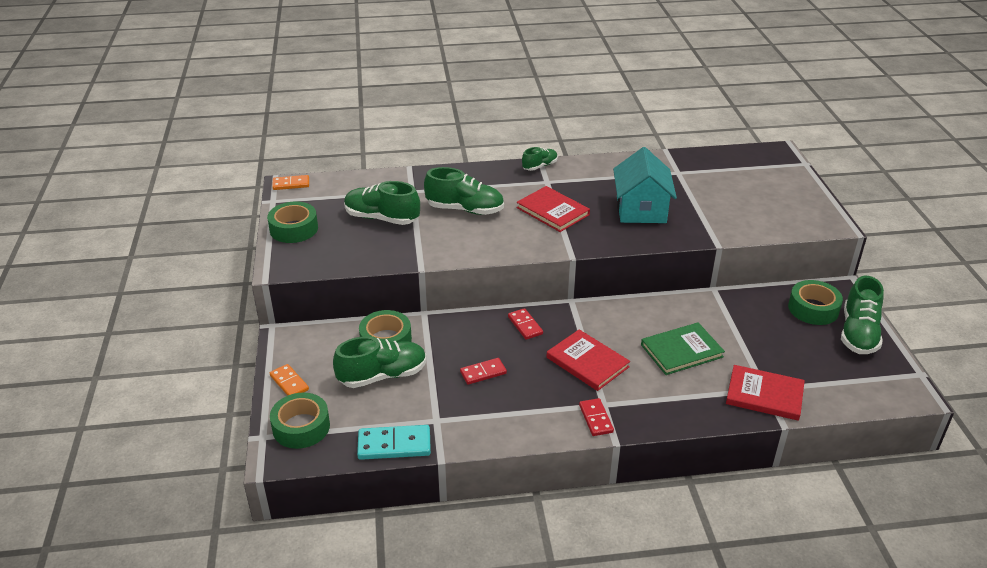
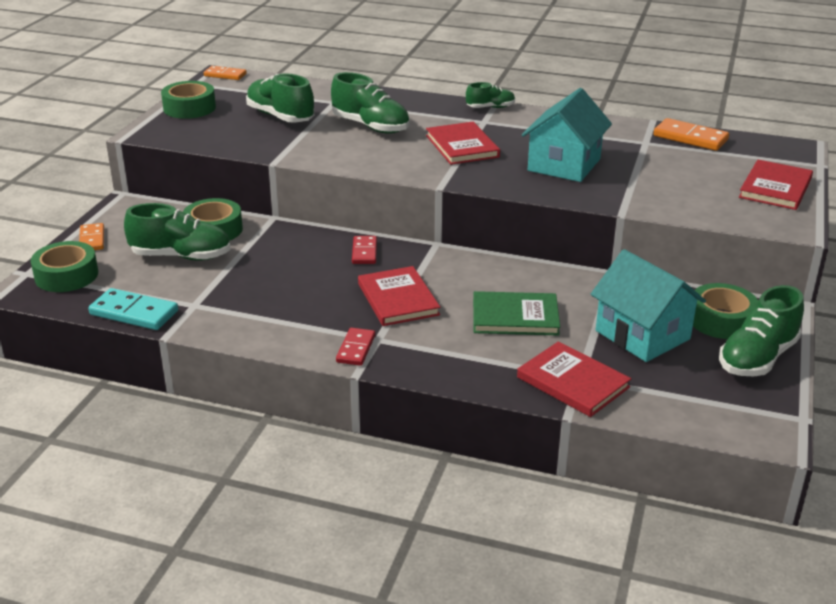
camera: 25 degrees right, 5 degrees down
(483, 373) = (280, 279): red domino -> none
(704, 160) = (690, 138): none -> orange domino
(775, 338) = (642, 335): none -> turquoise house
(795, 192) = (775, 188): none -> red book

